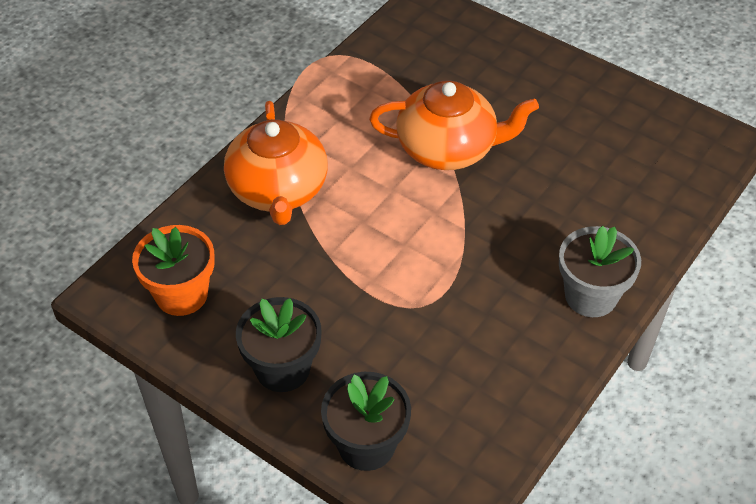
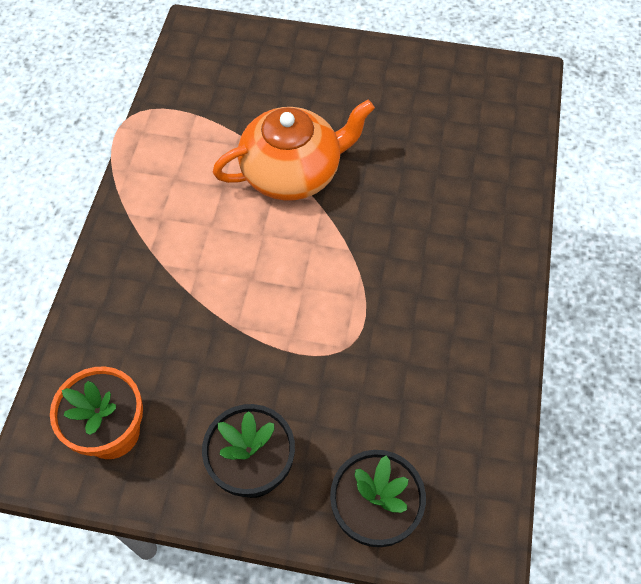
camera: 25 degrees left, 10 degrees up
(278, 190) = (152, 278): orange teapot -> none
(590, 296) = (493, 272): grey flower pot -> none

